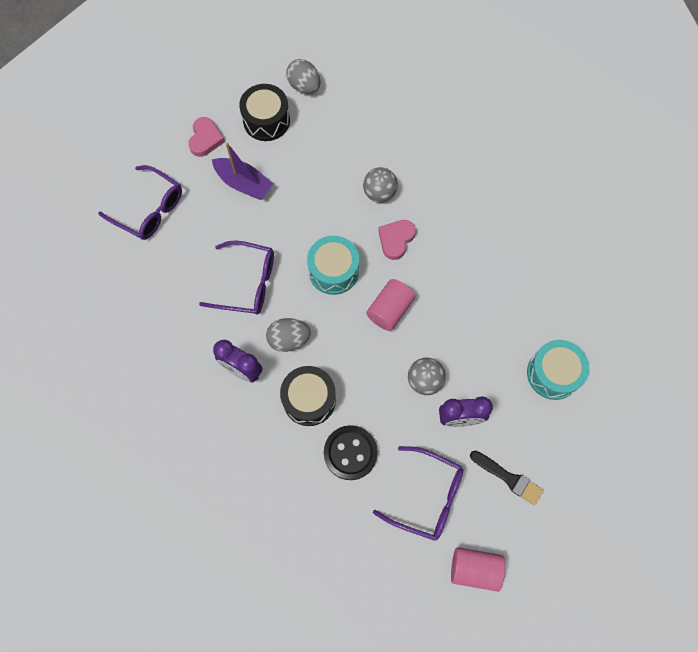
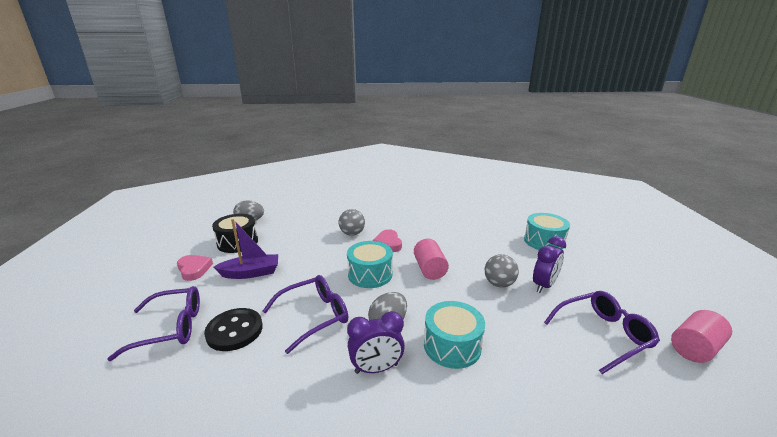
camera: 45 degrees left, 45 degrees down
(309, 399) = (452, 346): black drum -> turquoise drum
(350, 453) = (526, 353): black button -> black button (234, 331)
(508, 478) = (612, 291): black brush -> none

